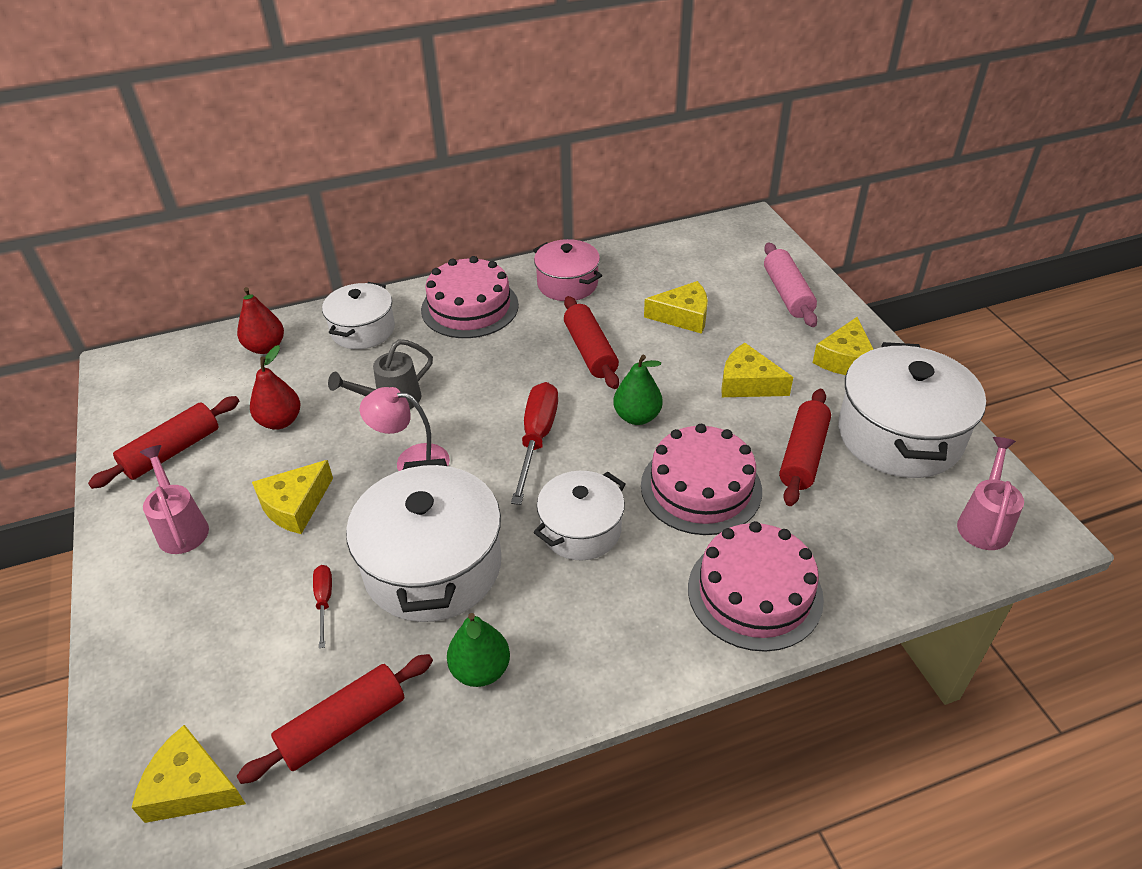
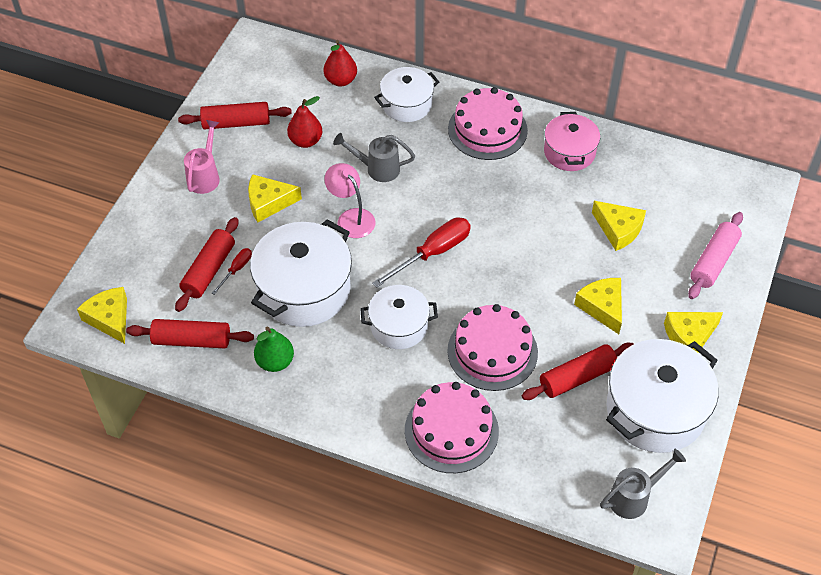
camera: 40 degrees right, 10 degrees up
(590, 351) = (528, 214): red rolling pin -> red rolling pin (209, 270)
(637, 417) = (506, 280): green pear -> none
(984, 522) = (634, 497): pink watering can -> grey watering can

